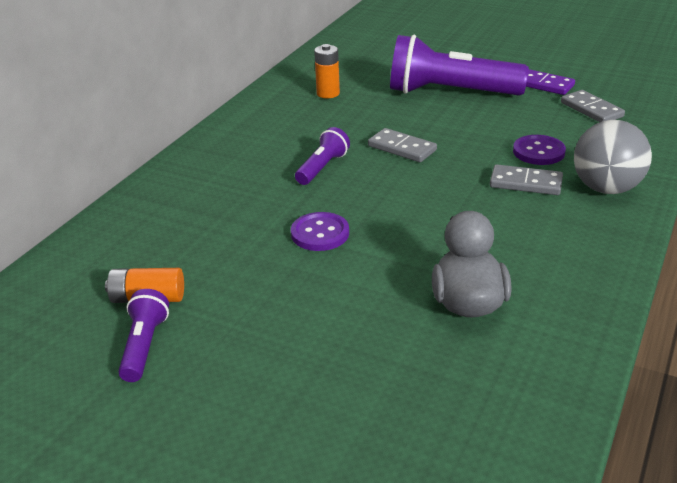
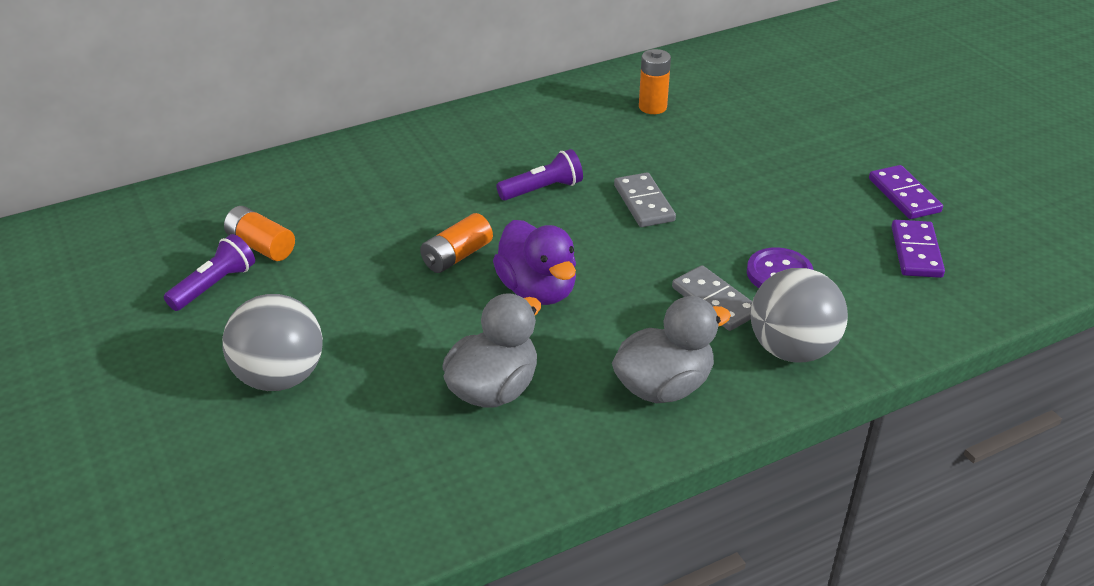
camera: 35 degrees right, 5 degrees up
(297, 381) = (280, 377): none -> grey ball
(320, 233) = (457, 256): purple button -> orange battery
(407, 228) = (537, 290): none -> purple duck
(449, 92) = (781, 160): purple flashlight -> none
(568, 245) = (663, 386): none -> grey duck
(591, 109) = (916, 252): grey domino -> purple domino

